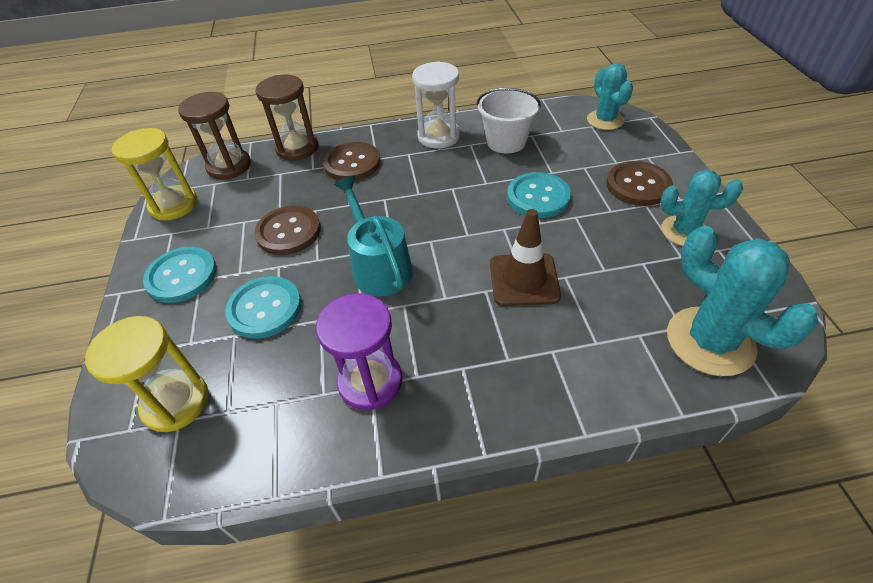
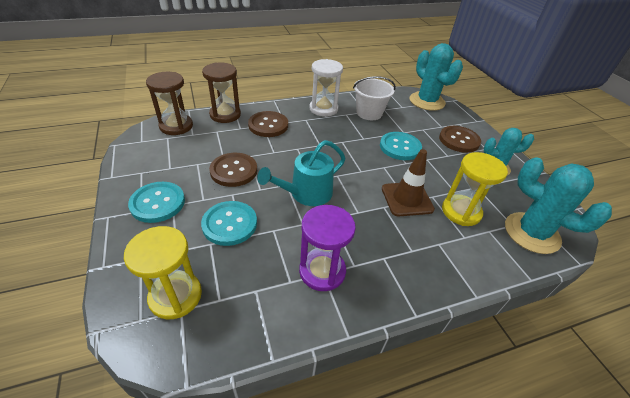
camera: 15 degrees left, 5 degrees down
(174, 205) = (138, 153): yellow hourglass -> yellow hourglass (461, 212)
(379, 267) = (306, 193): turquoise watering can -> turquoise watering can turned 90 degrees counterclockwise
(605, 120) = (427, 101): turquoise cactus -> turquoise cactus, size x1.55

